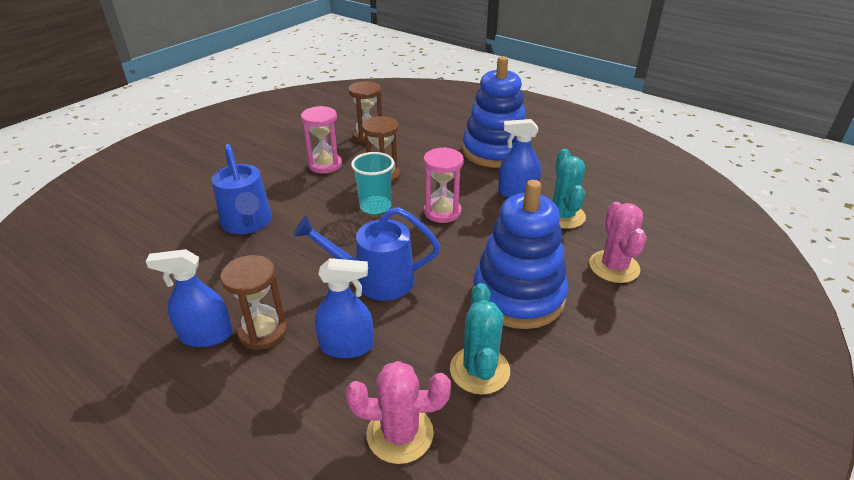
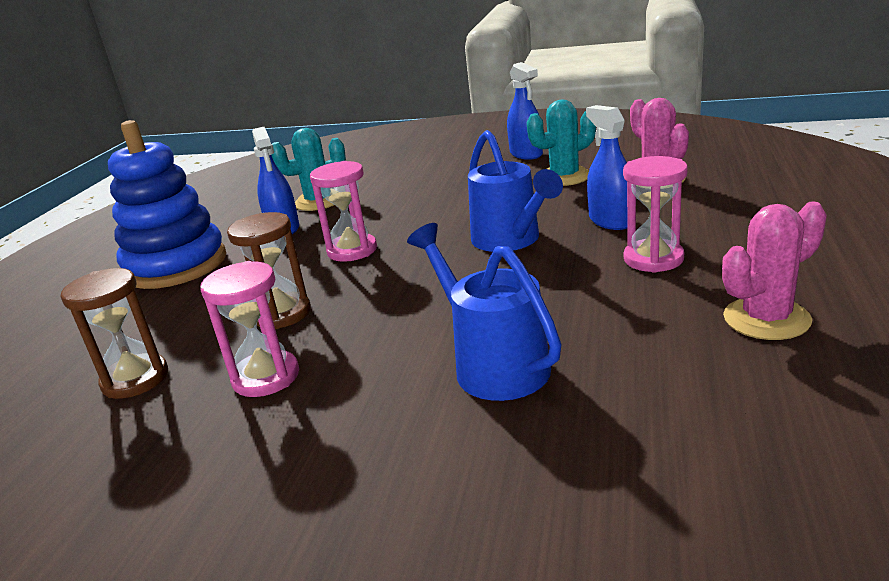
camera: 110 degrees left, 10 degrees down
(206, 335) = (704, 283): blue spray bottle -> blue spray bottle (526, 154)
(248, 224) = (492, 363): blue watering can -> blue watering can turned 75 degrees counterclockwise
(263, 332) = (653, 259): brown hourglass -> pink hourglass
(375, 206) = (368, 290): turquoise cup -> none
(518, 296) = (463, 187): blue stacking toy -> none
(614, 267) = (388, 171): pink cactus -> pink cactus (766, 319)

